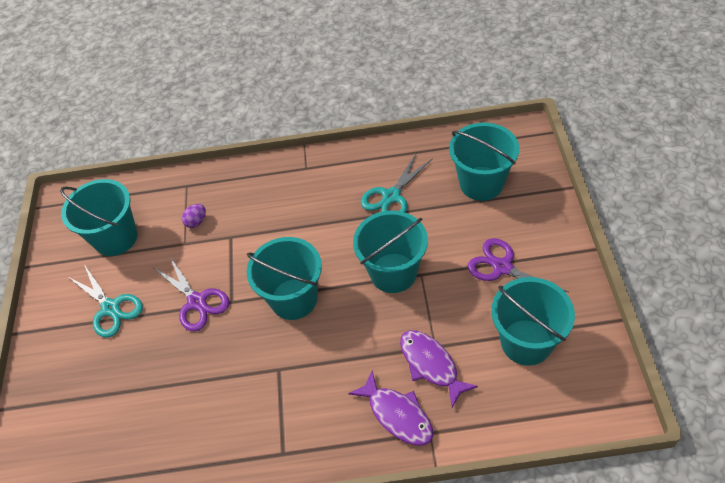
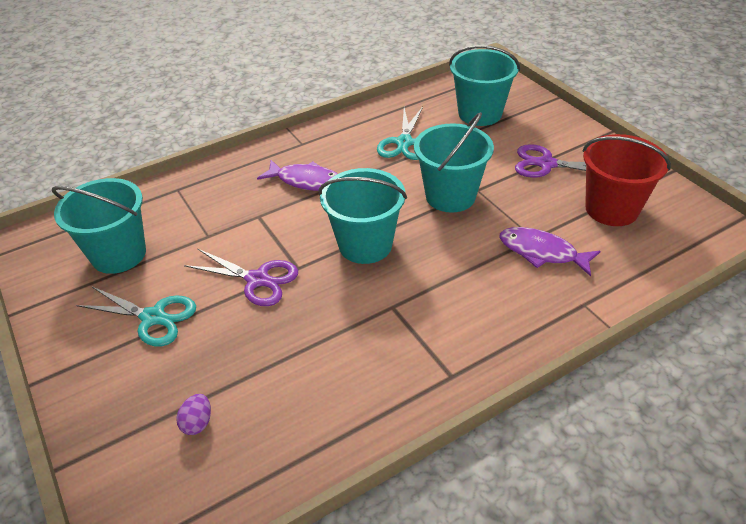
camera: 30 degrees left, 10 degrees down
(196, 221) = (210, 214): purple egg -> purple egg (197, 423)
(397, 414) = (542, 301): purple fish -> purple fish (306, 181)
(526, 342) = (611, 209): turquoise bucket -> red bucket

